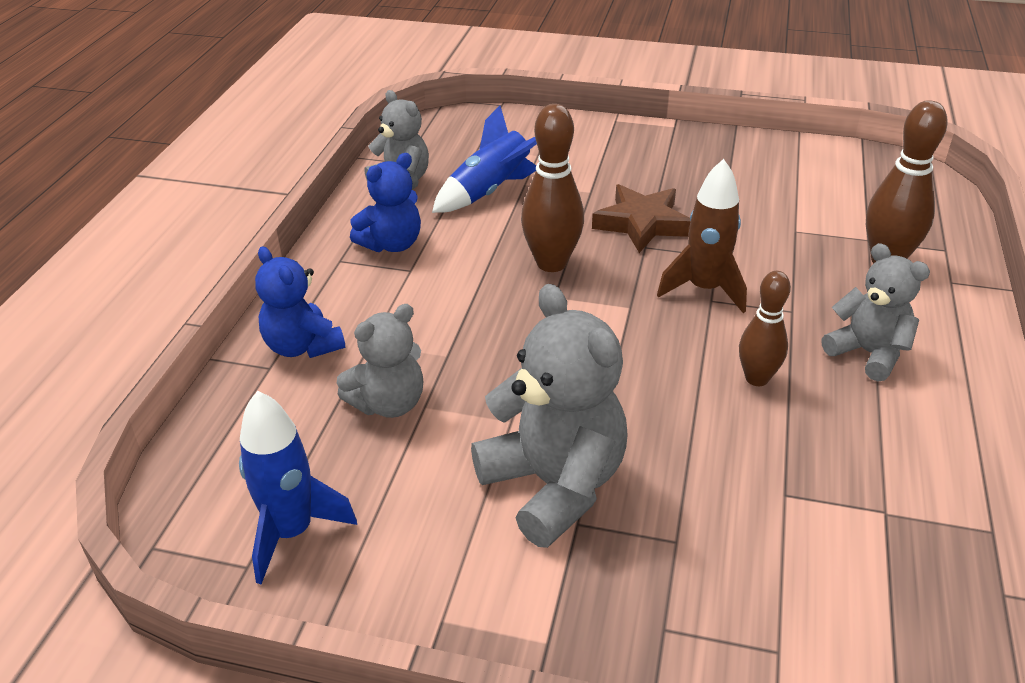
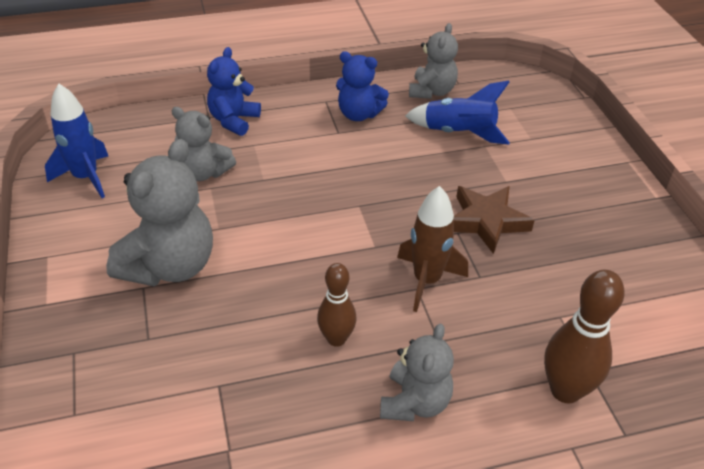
camera: 60 degrees right, 5 degrees up
(551, 263) = (396, 191): brown bowling pin -> none

